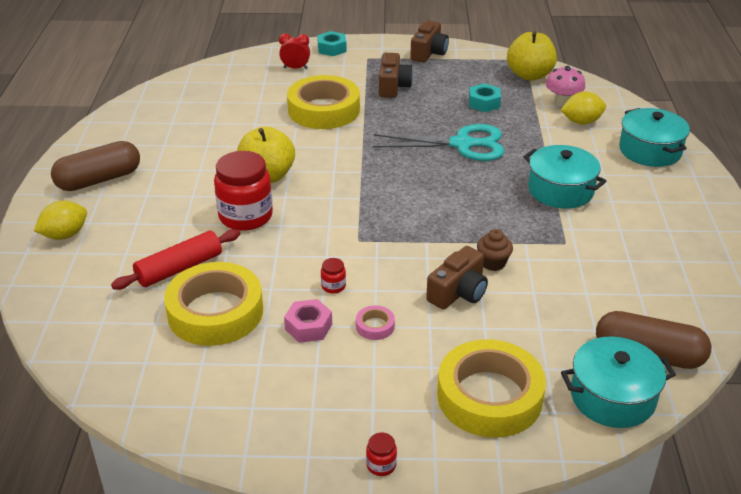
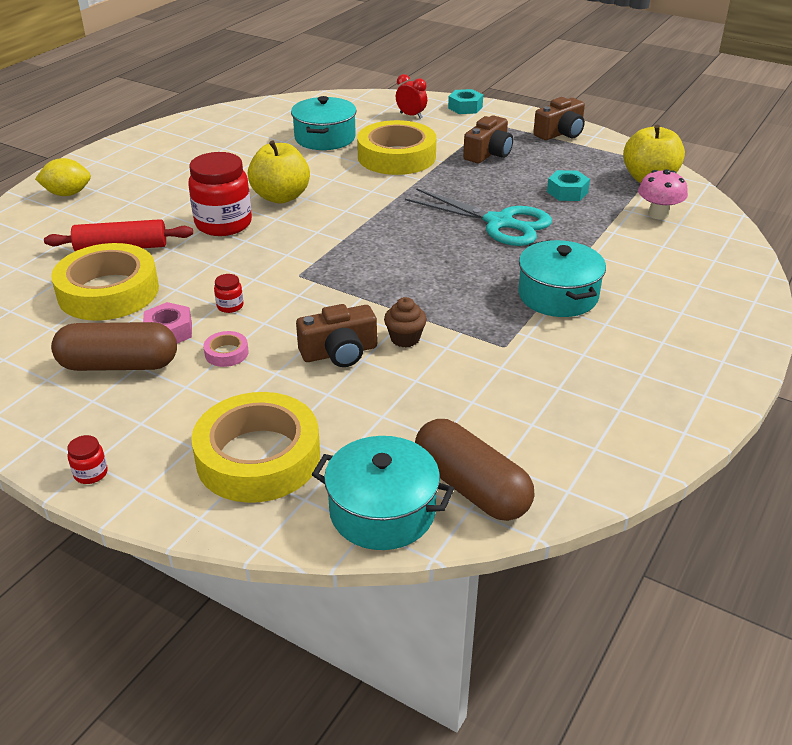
camera: 30 degrees right, 0 degrees up
(99, 180) = (141, 160): brown capsule -> brown capsule (119, 365)
(581, 122) = (659, 238): yellow lemon -> none
(650, 150) = (711, 289): turquoise pot -> turquoise pot (325, 138)

